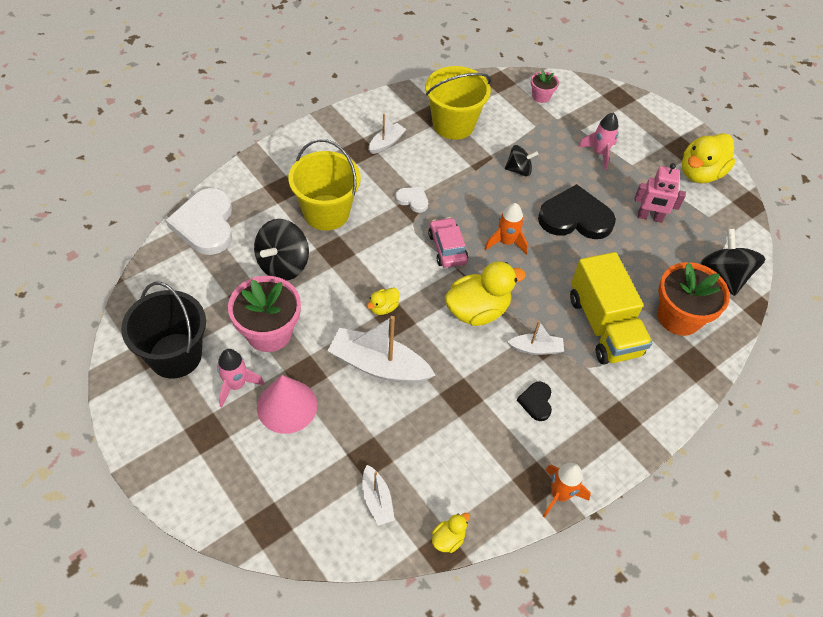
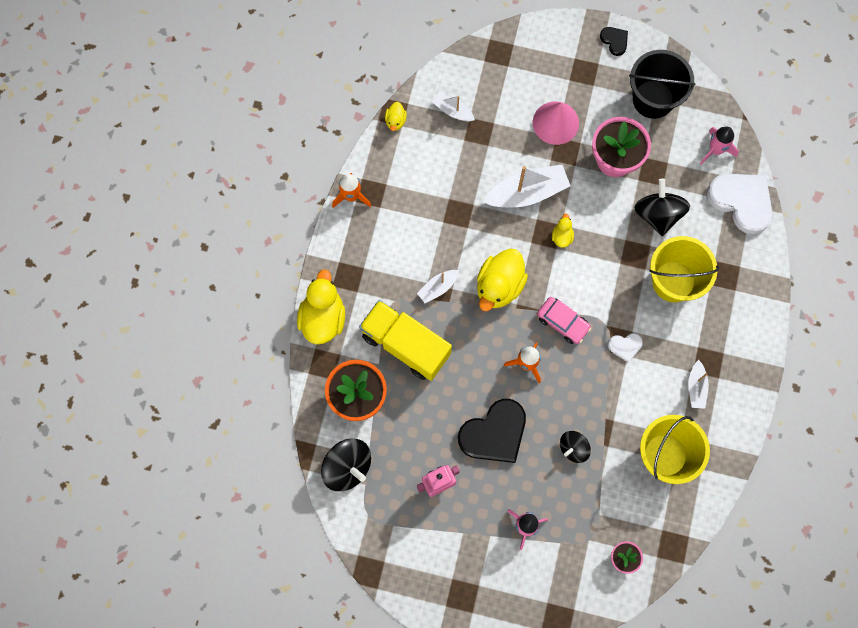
camera: 145 degrees right, 20 degrees up
(236, 385) = (598, 111): pink rocket -> pink rocket (715, 150)
(536, 402) = (409, 247): black heart -> black heart (614, 41)
(700, 173) = (428, 575): yellow duck -> yellow duck (323, 318)

